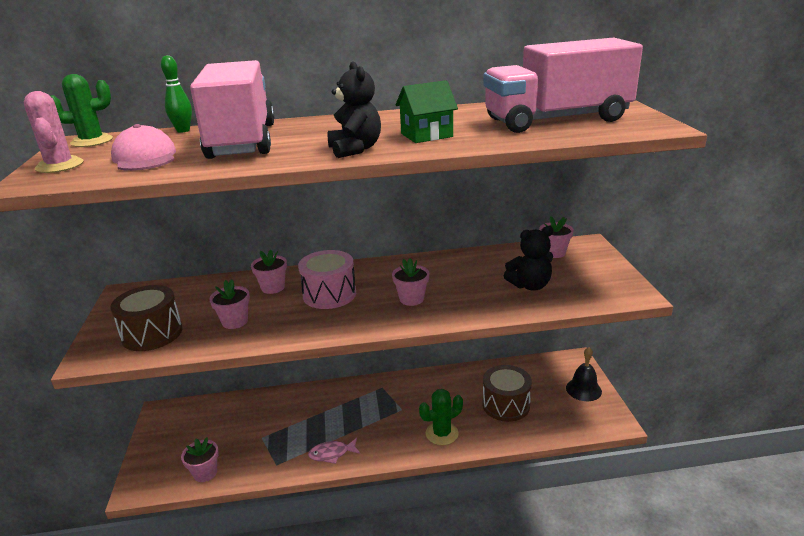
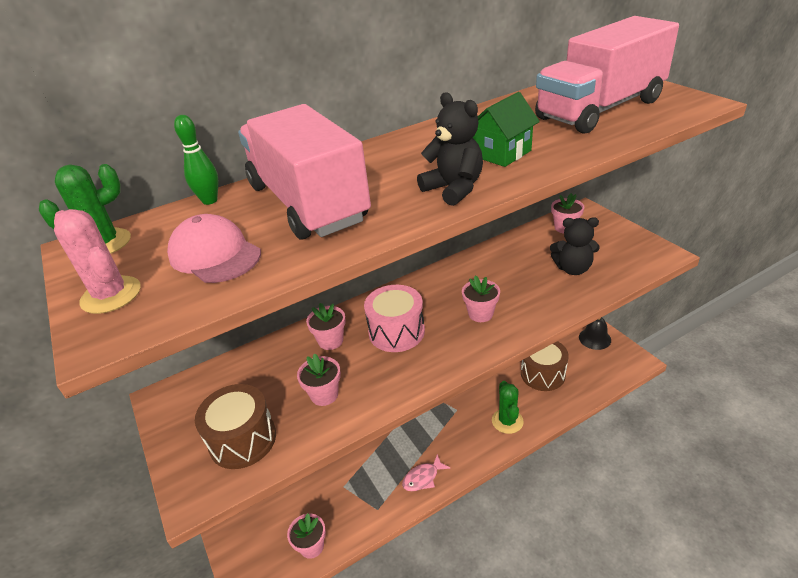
camera: 20 degrees left, 10 degrees up
(442, 433) = (507, 421): green cactus -> green cactus turned 45 degrees counterclockwise
(530, 285) = (573, 269): black teddy bear -> black teddy bear turned 45 degrees clockwise

